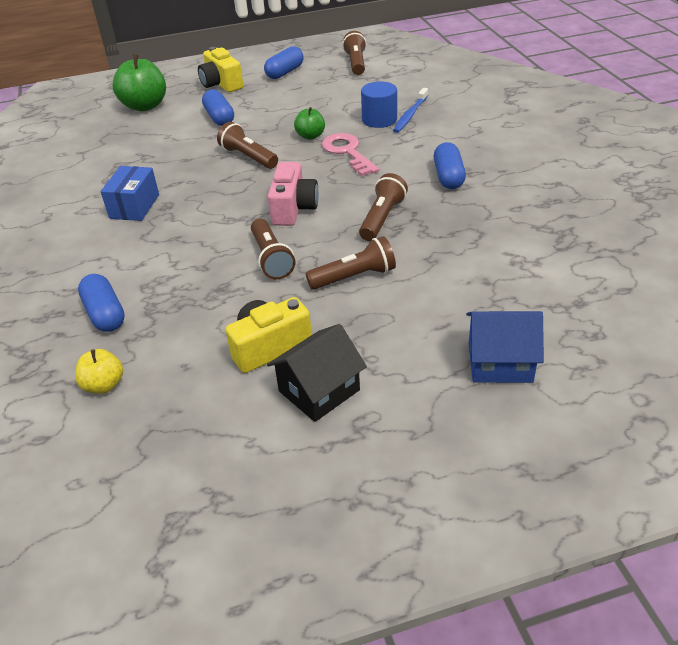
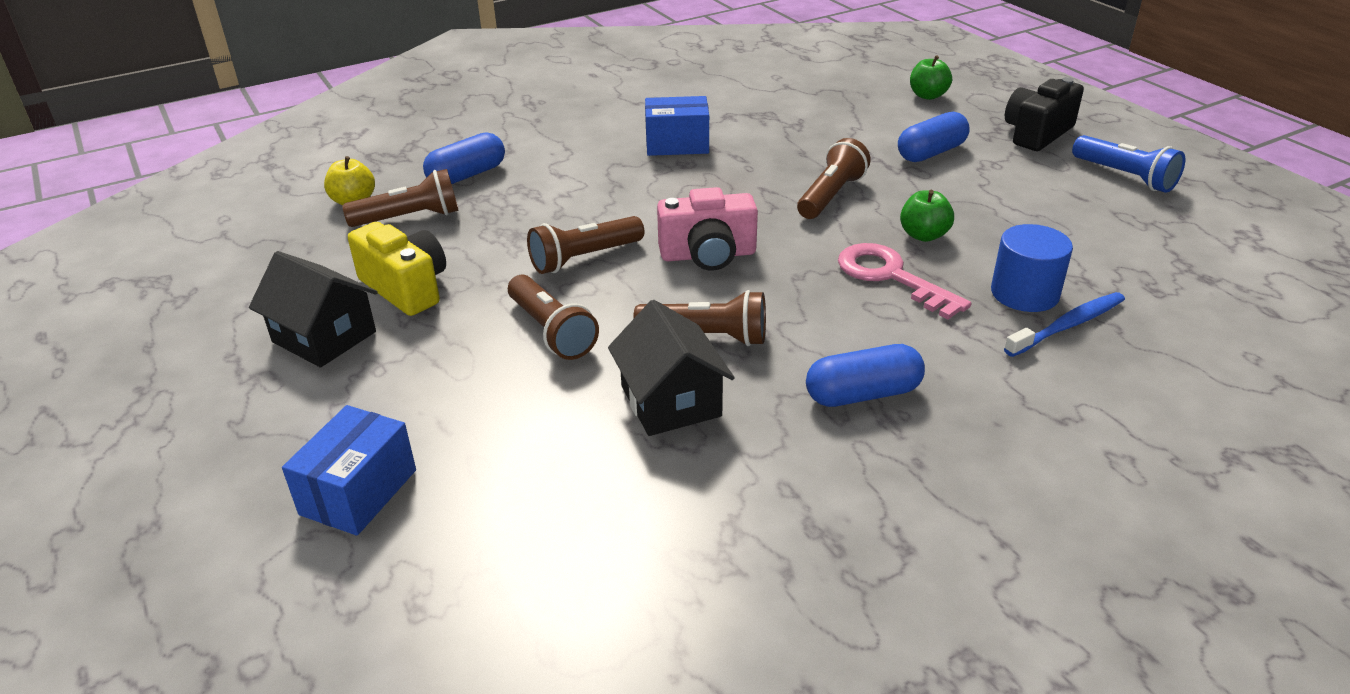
camera: 75 degrees right, 5 degrees down
(145, 106) = (928, 96): green apple -> green apple, size x0.55
(221, 84) = (1037, 133): yellow camera -> black camera
(285, 72) = (1125, 177): blue capsule -> blue flashlight
(347, 152) = (891, 277): pink key -> pink key turned 90 degrees counterclockwise
(356, 63) = (1230, 238): brown flashlight -> brown flashlight (410, 218)
(410, 115) = (1067, 326): blue toothbrush -> blue toothbrush turned 135 degrees clockwise
(439, 236) = (671, 401): none -> black house
(499, 362) = (358, 492): blue house -> blue box

